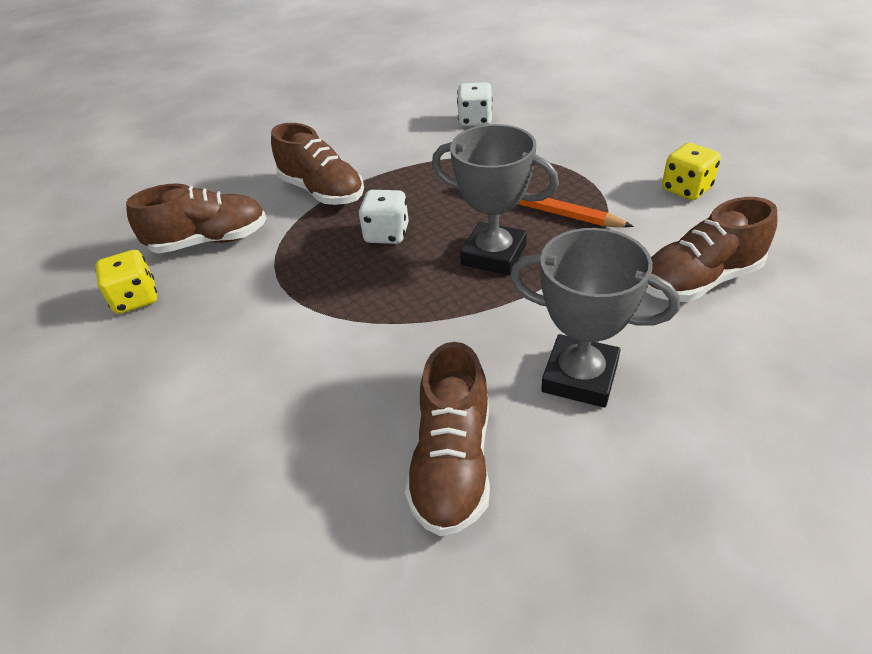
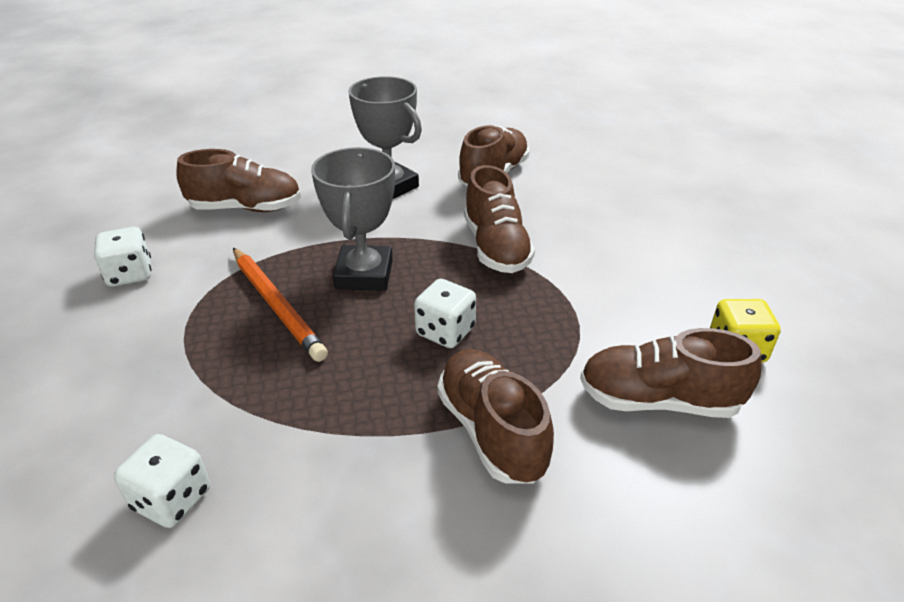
camera: 160 degrees left, 5 degrees down
(384, 329) = (496, 247): none -> brown shoe
(493, 255) = (364, 274): grey trophy -> grey trophy turned 45 degrees clockwise
(686, 189) = (130, 274): yellow dice -> white dice

